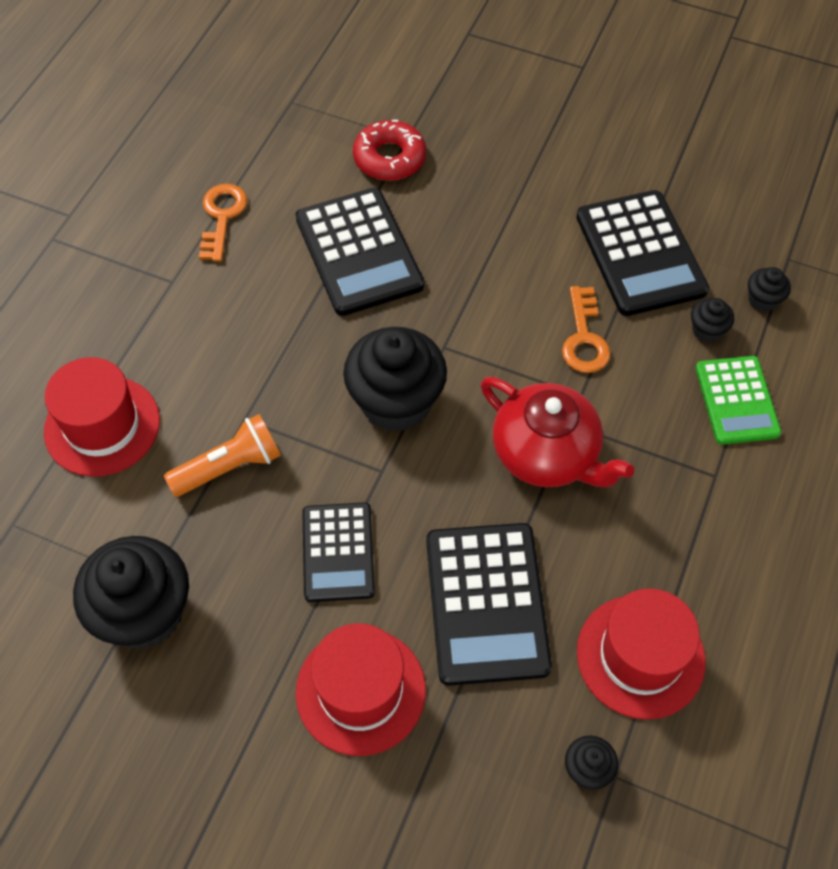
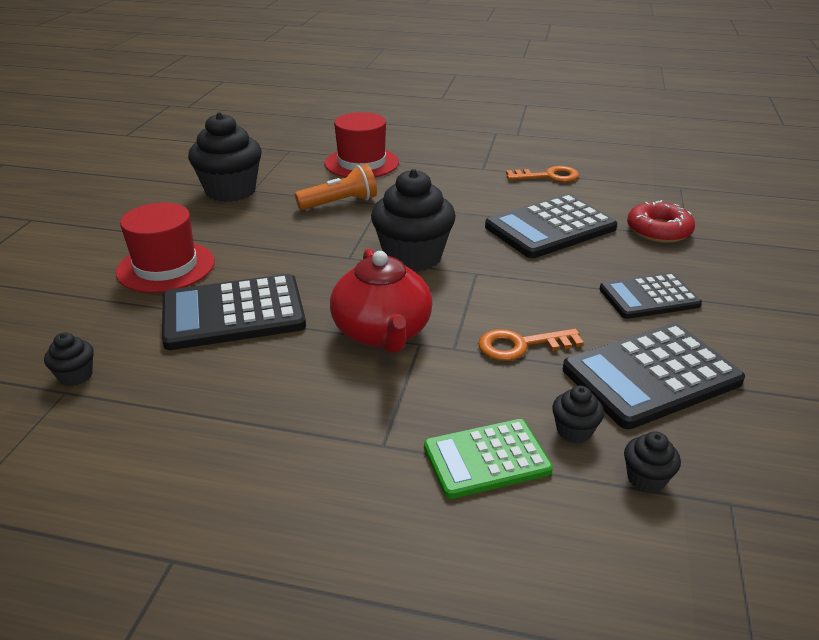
camera: 80 degrees right, 25 degrees down
(229, 467) = (340, 203): orange flashlight -> orange flashlight turned 75 degrees counterclockwise
(338, 552) = (276, 247): black calculator -> black calculator (649, 297)
(547, 454) = (382, 333): red teapot -> red teapot turned 45 degrees counterclockwise
(640, 656) = (176, 401): red hat -> none

